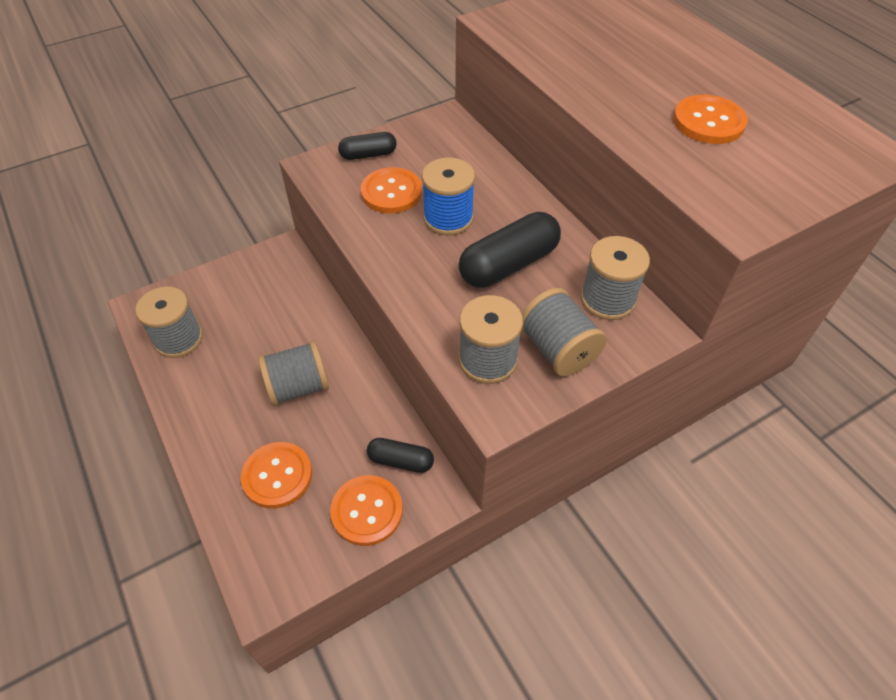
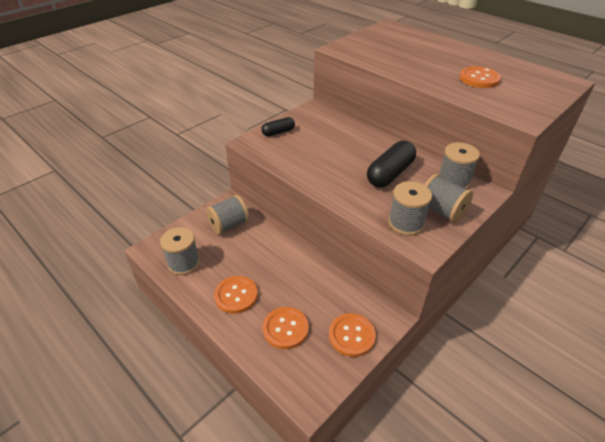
camera: 15 degrees left, 10 degrees down
(298, 387) = (275, 275): grey spool -> grey spool (229, 225)
(391, 192) = (302, 149): orange button -> orange button (236, 295)
(400, 461) = (358, 302): black capsule -> none
(448, 218) = (343, 157): blue spool -> none

